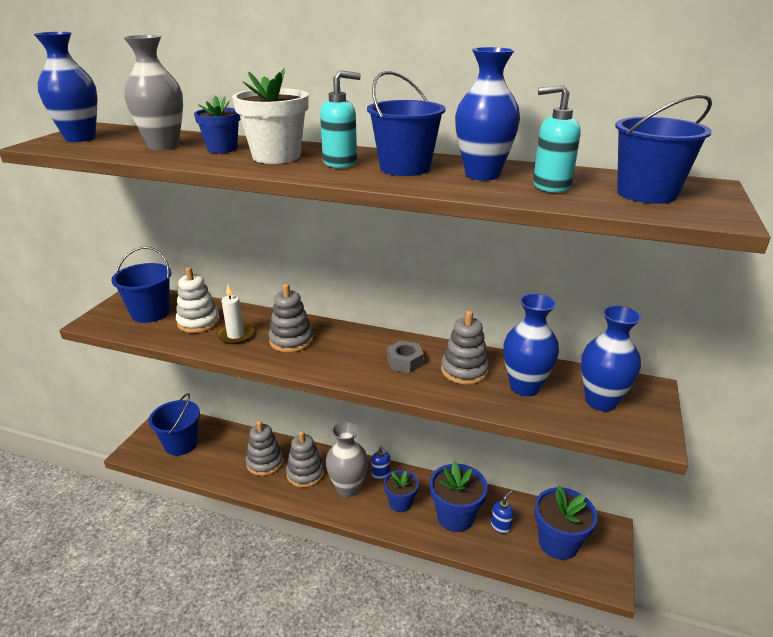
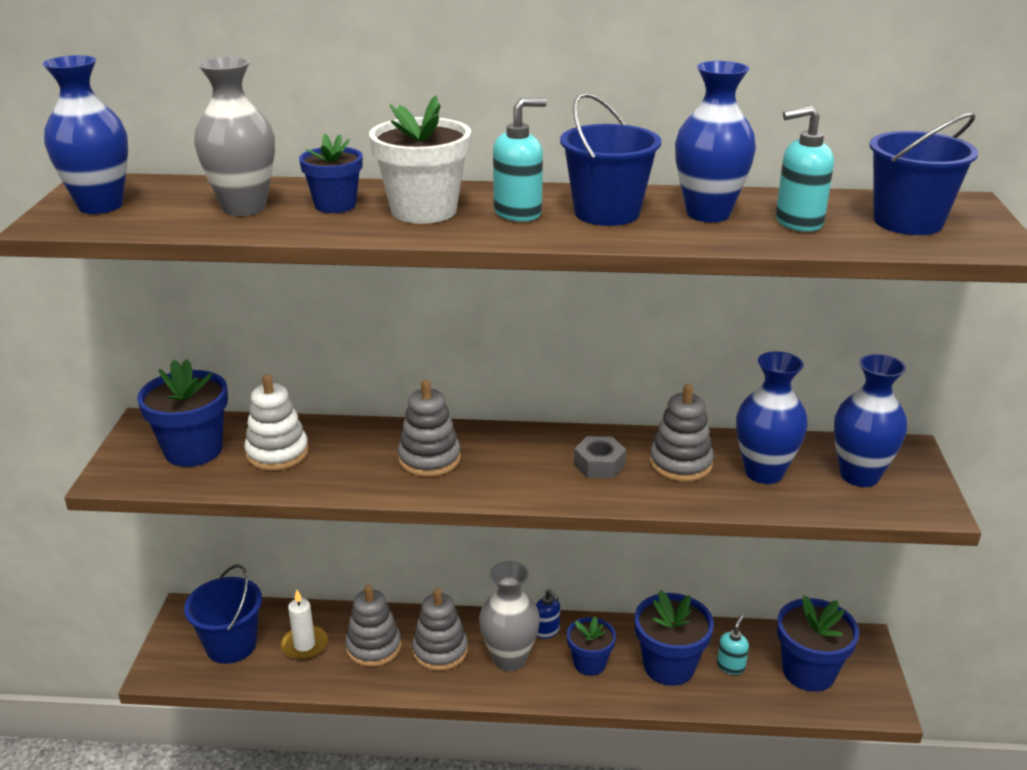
camera: 15 degrees left, 0 degrees up
(150, 313) = (193, 450): blue bucket -> blue flower pot
(235, 335) = (345, 464): white candle -> white candle (304, 645)
(500, 526) = (731, 666): blue soap dispenser -> turquoise soap dispenser

